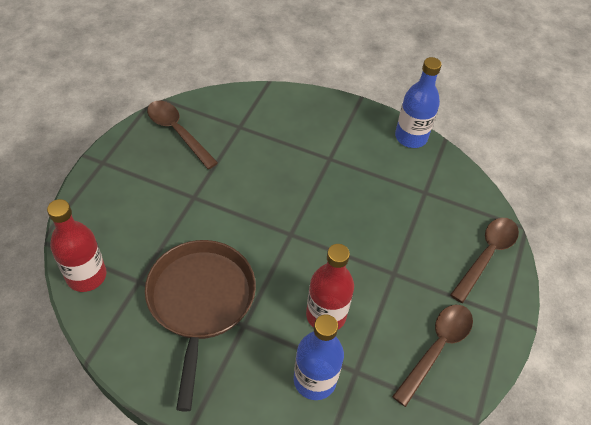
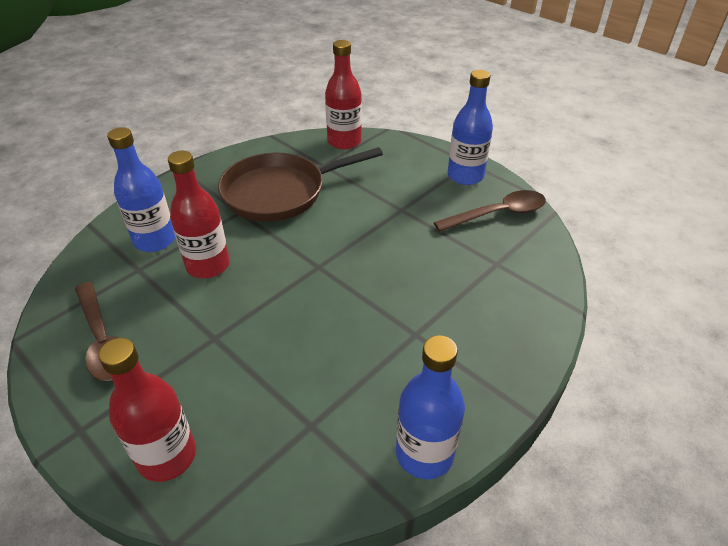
camera: 115 degrees right, 10 degrees down
(126, 161) = (465, 176): none -> blue bottle
(200, 302) = (280, 192): brown pan -> brown pan turned 135 degrees clockwise
(487, 255) = (167, 456): brown spoon -> red bottle

